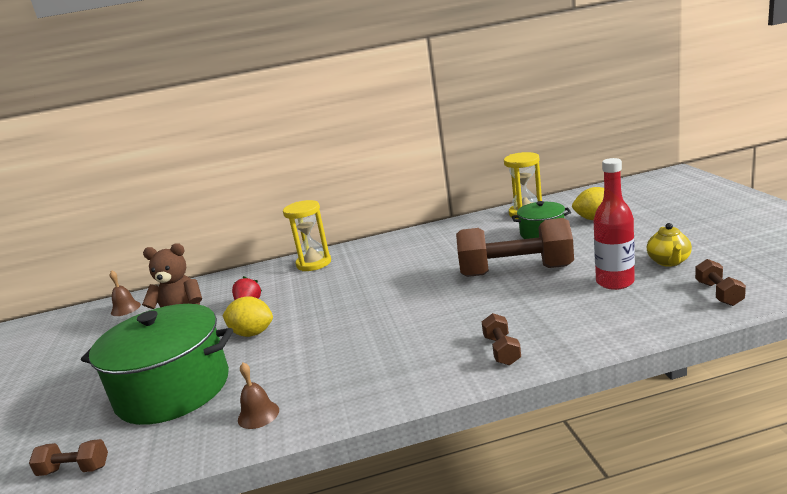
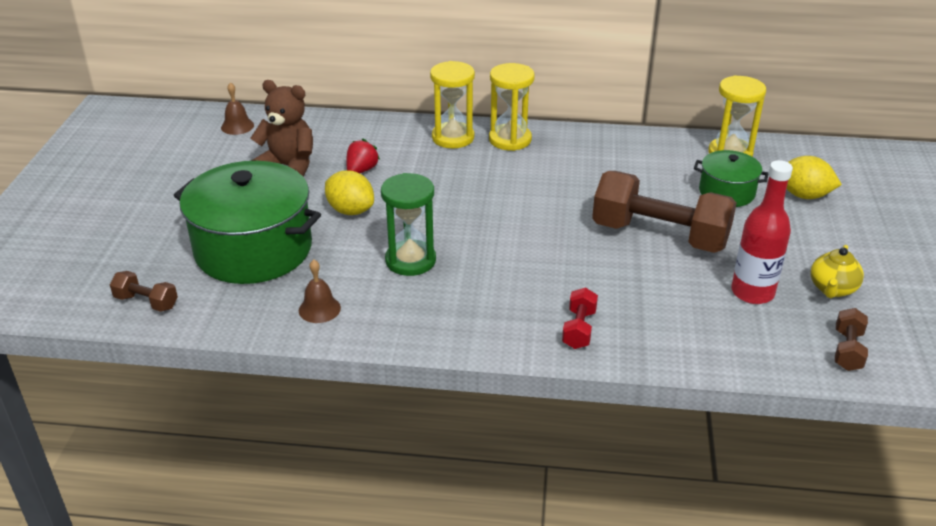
camera: 15 degrees right, 15 degrees up
(324, 350) = (410, 260): none -> green hourglass
(359, 252) = (510, 139): none -> yellow hourglass
(502, 350) = (579, 329): brown dumbbell -> red dumbbell

